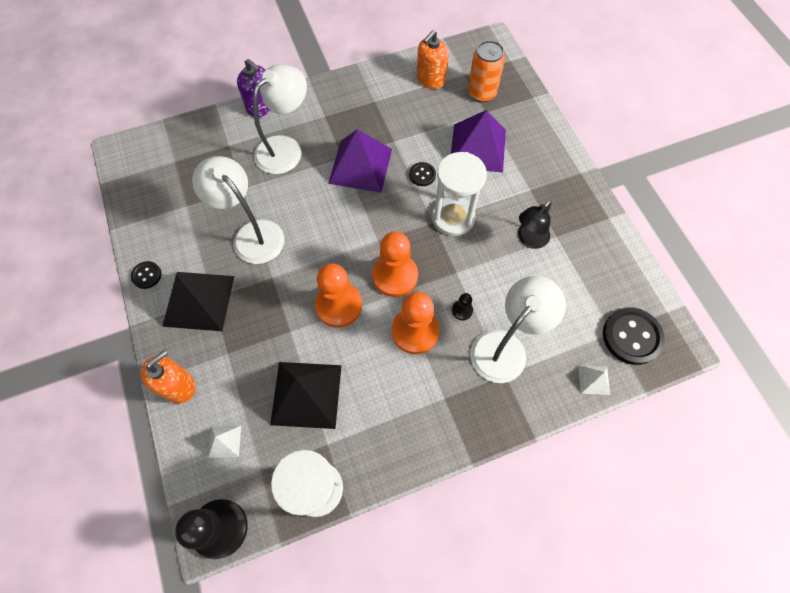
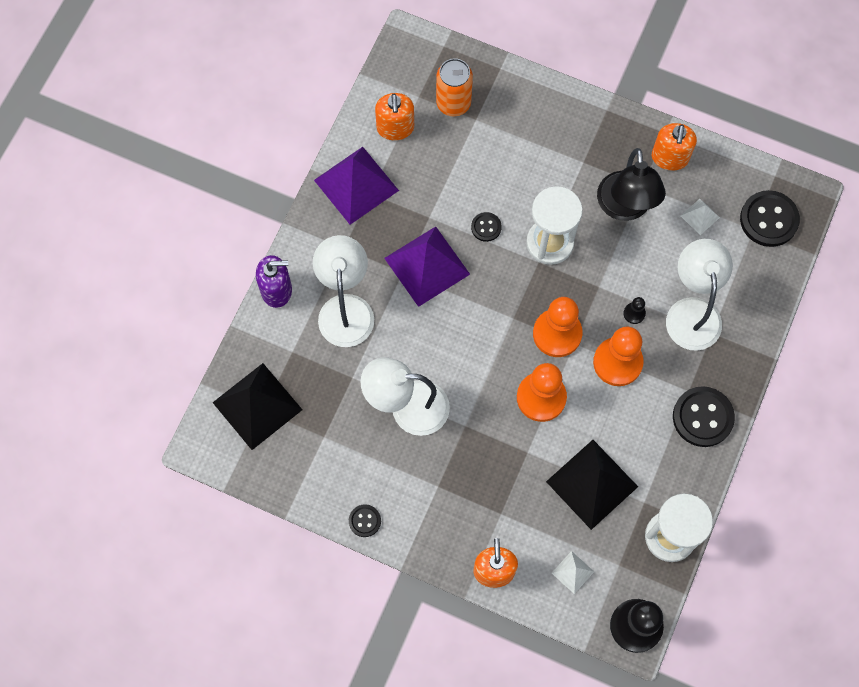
camera: 45 degrees left, 5 degrees up
(199, 300) = (431, 498): black pyramid -> black pyramid (257, 406)
(434, 427) = (702, 417): none -> black button
(478, 147) = (504, 160): purple pyramid -> purple pyramid (356, 185)
(529, 239) = (625, 208): black lamp -> black lamp, size x1.58
(594, 379) = (773, 278): white pyramid -> white pyramid (700, 216)
(596, 235) = (669, 157): none -> orange soap dispenser

